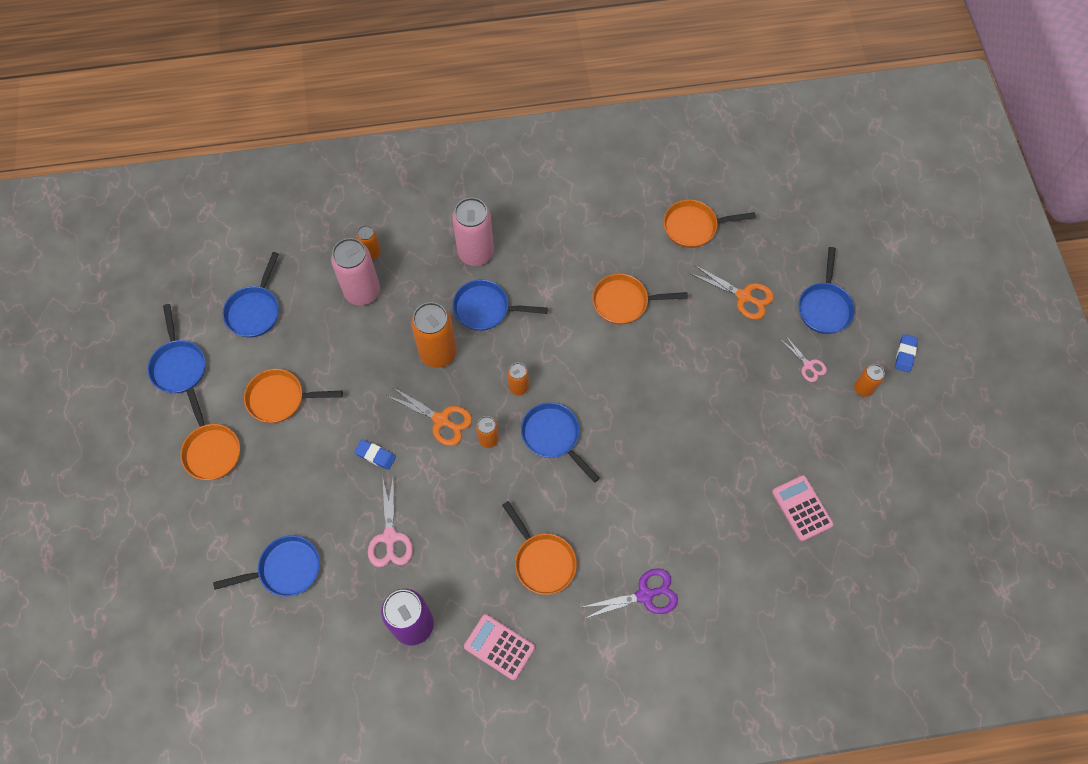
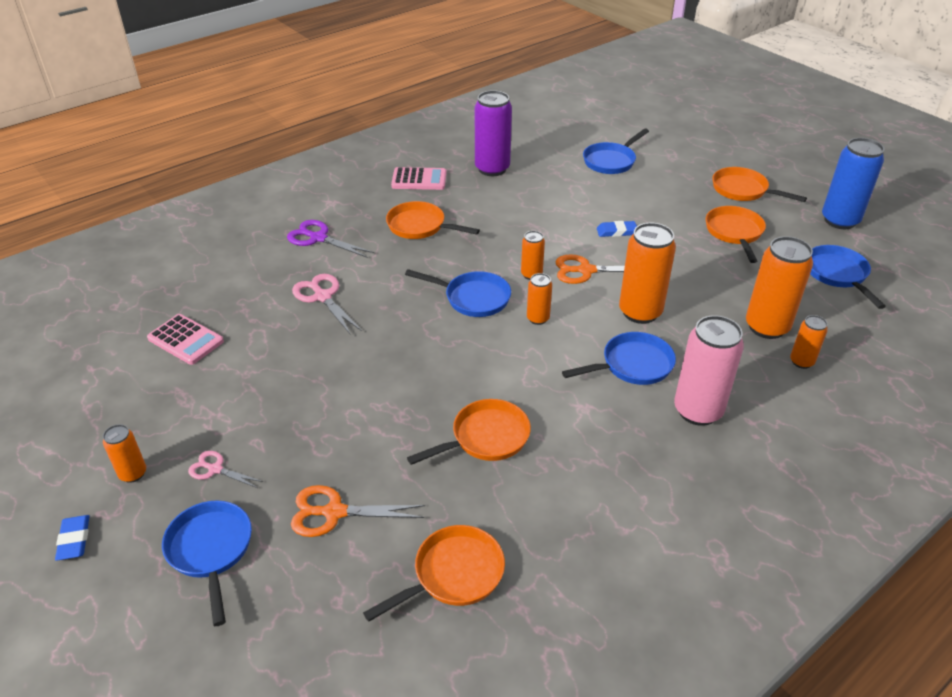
camera: 150 degrees right, 25 degrees down
(179, 365) = (840, 220): blue pan -> blue can
(280, 399) = (734, 233): orange pan -> orange pan turned 60 degrees counterclockwise
(362, 292) = (766, 327): pink can -> orange can
(390, 537) = (554, 198): pink scissors -> pink scissors (322, 297)
(645, 595) = (318, 238): purple scissors -> purple scissors turned 75 degrees clockwise

